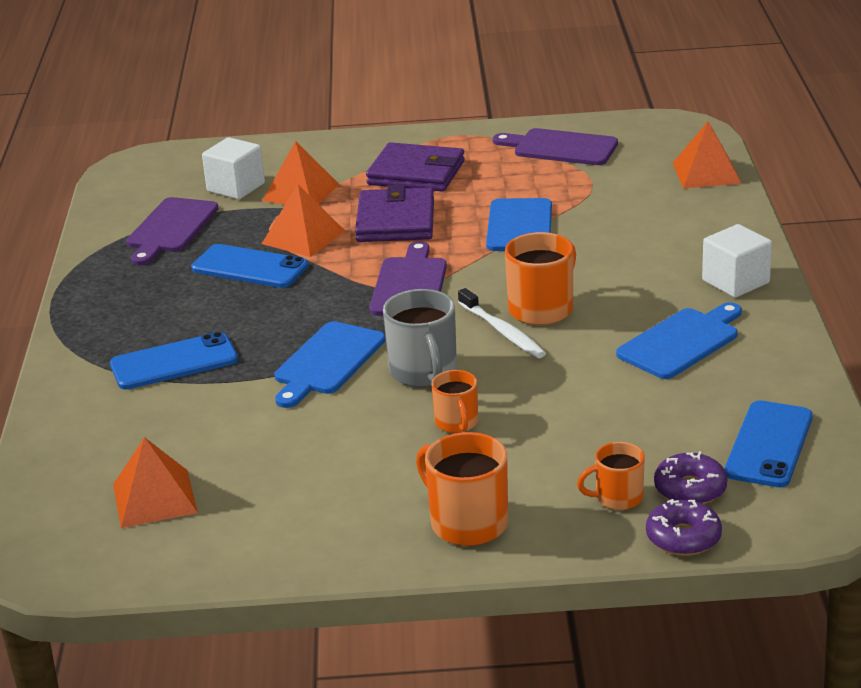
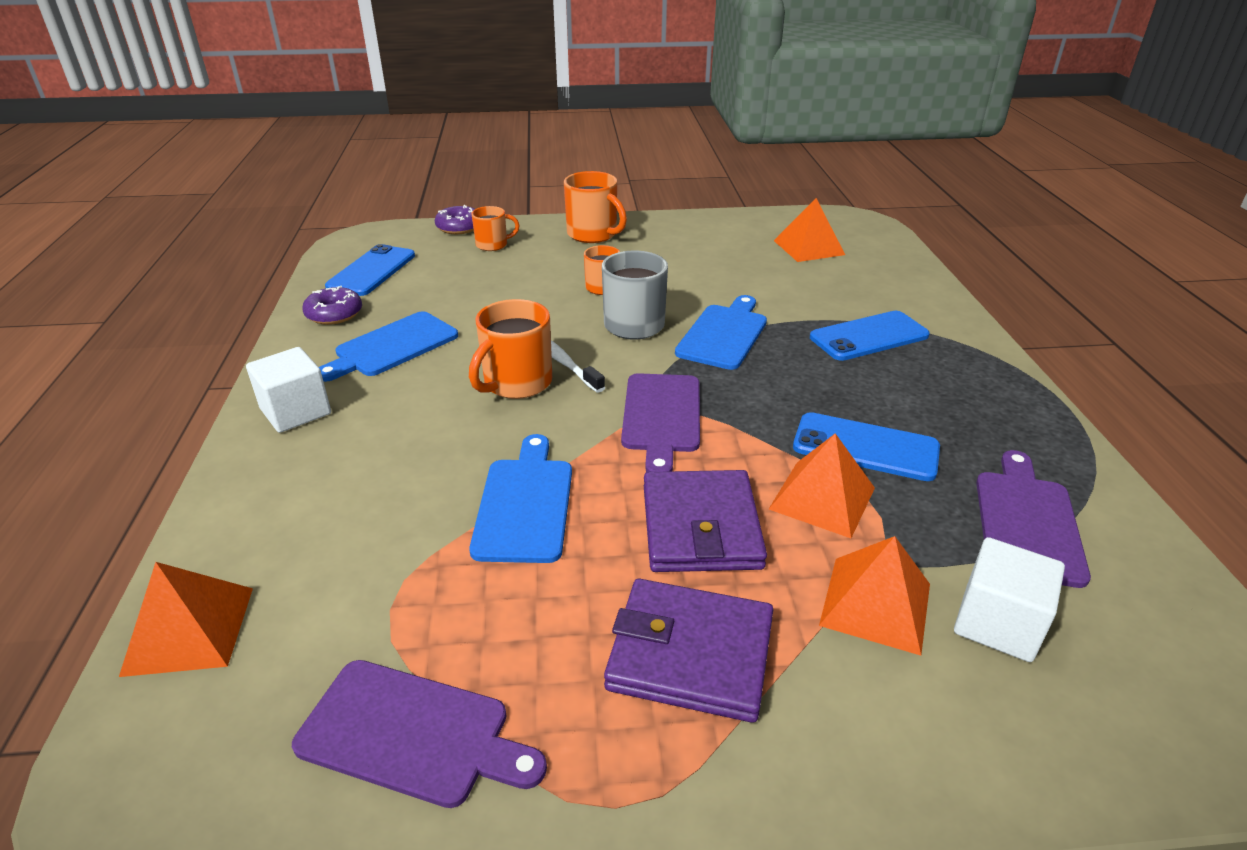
camera: 175 degrees right, 5 degrees up
(690, 489) = (442, 248): purple donut -> purple donut (334, 314)

